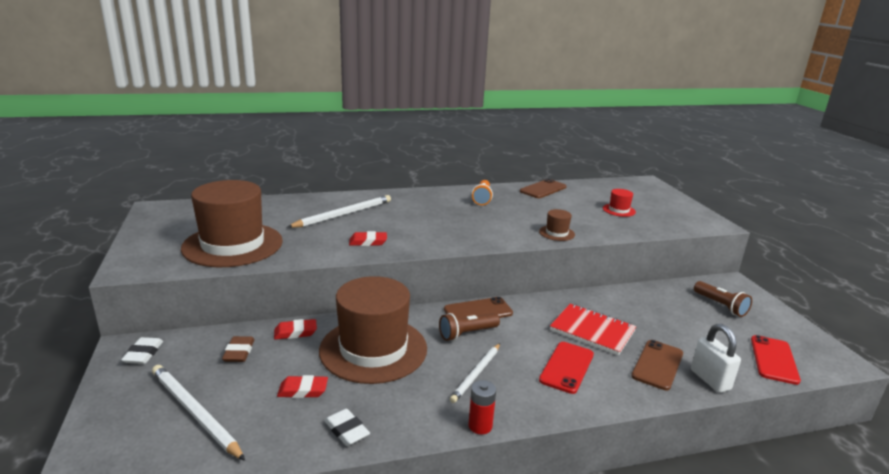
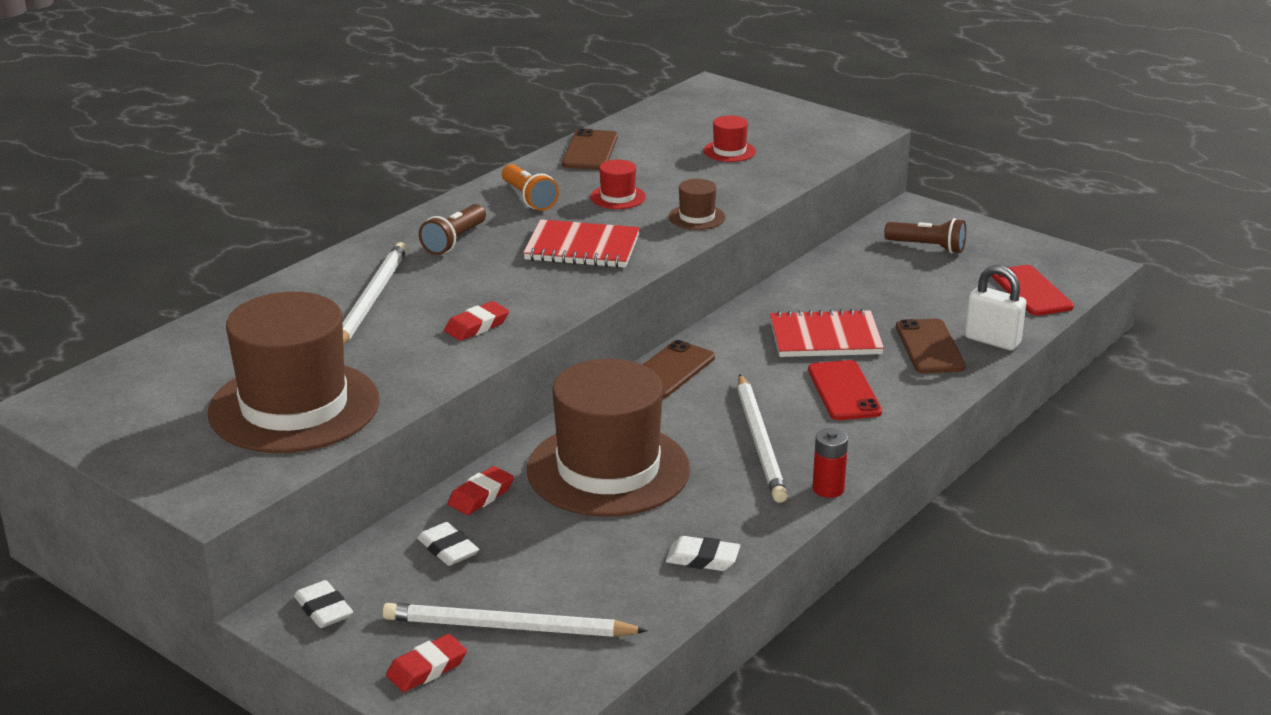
camera: 35 degrees left, 5 degrees up
(239, 352) = (448, 549): brown eraser -> white eraser
(303, 390) = (595, 548): red eraser -> red eraser (427, 668)
(467, 334) = (692, 403): brown flashlight -> brown flashlight (454, 241)
(474, 226) = (582, 248): none -> red notebook
(476, 374) = (760, 442): white pencil -> white pencil, size x1.51
(527, 211) = (618, 197): none -> red hat

